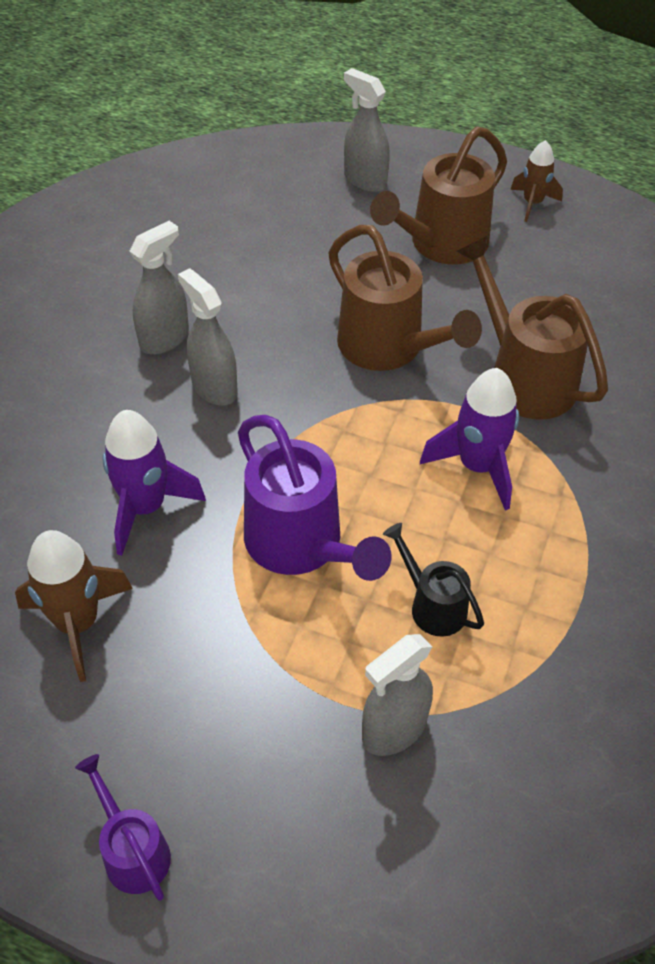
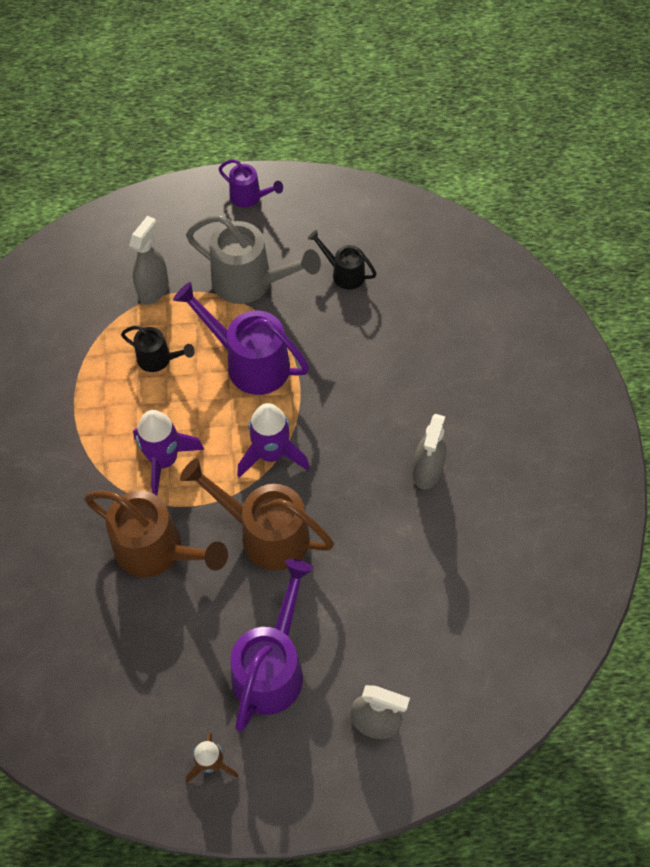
camera: 155 degrees right, 10 degrees up
(78, 623) = (343, 273): brown rocket -> black watering can
(145, 507) = (353, 347): purple rocket -> purple rocket (271, 454)
(214, 387) = (367, 446): grey spray bottle -> none
(228, 671) = (251, 282): none -> grey watering can
(440, 245) = (272, 666): brown watering can -> purple watering can

